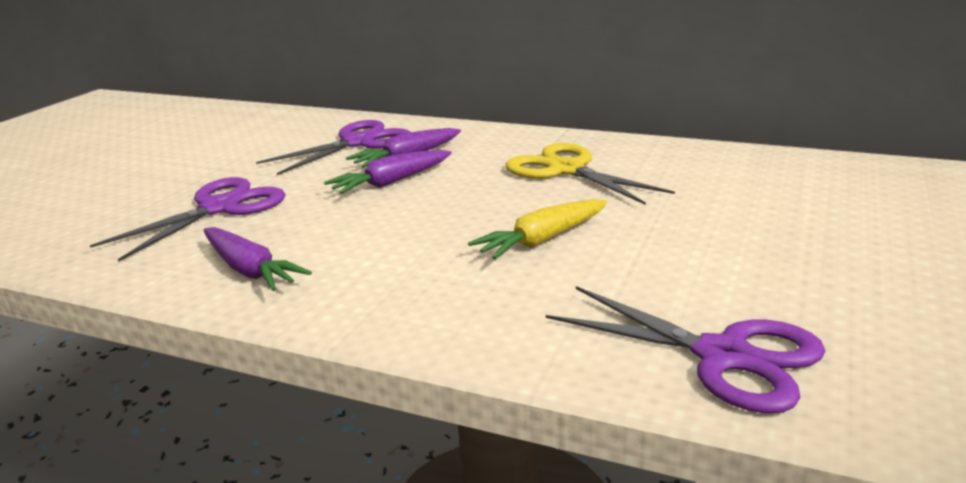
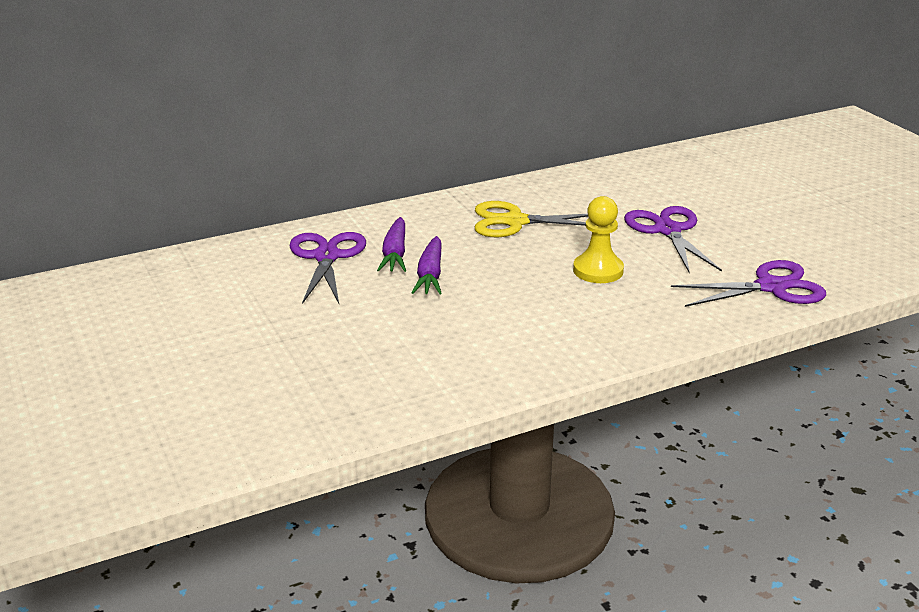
camera: 50 degrees left, 5 degrees up
(219, 208) = (362, 344): purple scissors -> purple scissors (668, 230)
(249, 270) = (492, 363): purple carrot -> none
(542, 240) = (598, 270): yellow carrot -> yellow pawn

